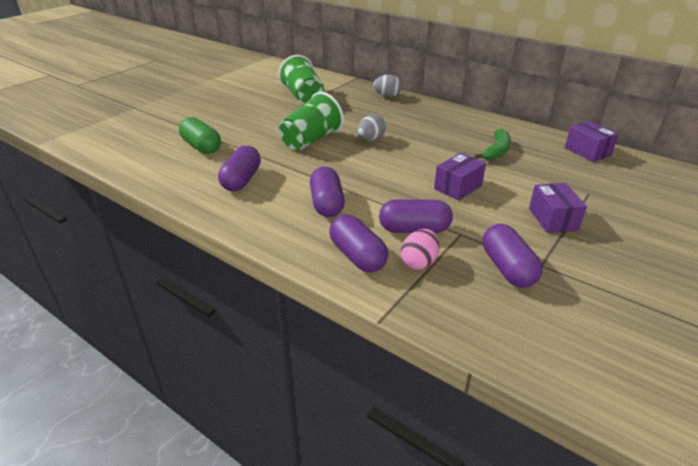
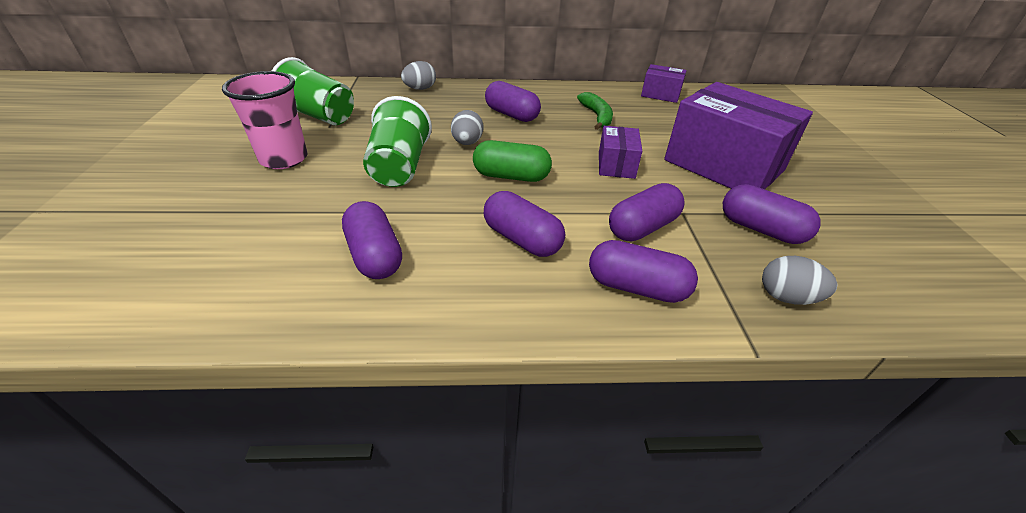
camera: 40 degrees left, 5 degrees up
(201, 146) = (248, 231): green capsule -> green capsule (511, 176)
(257, 116) = (284, 159): none -> pink cup
(419, 262) = (695, 262): pink egg -> none
(428, 130) = (511, 115): none -> purple capsule
(453, 309) = (787, 297): none -> grey egg
(553, 219) = (723, 165): purple box -> purple box, size x2.09

